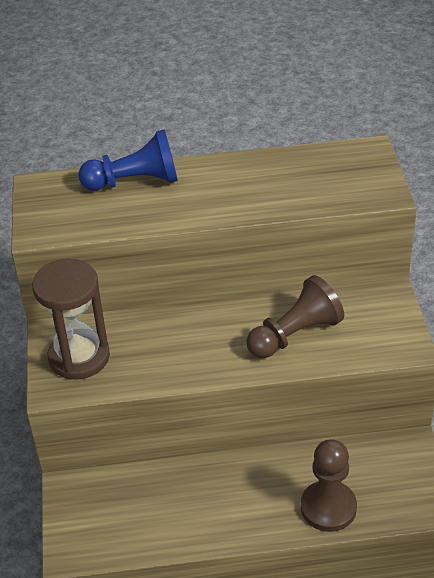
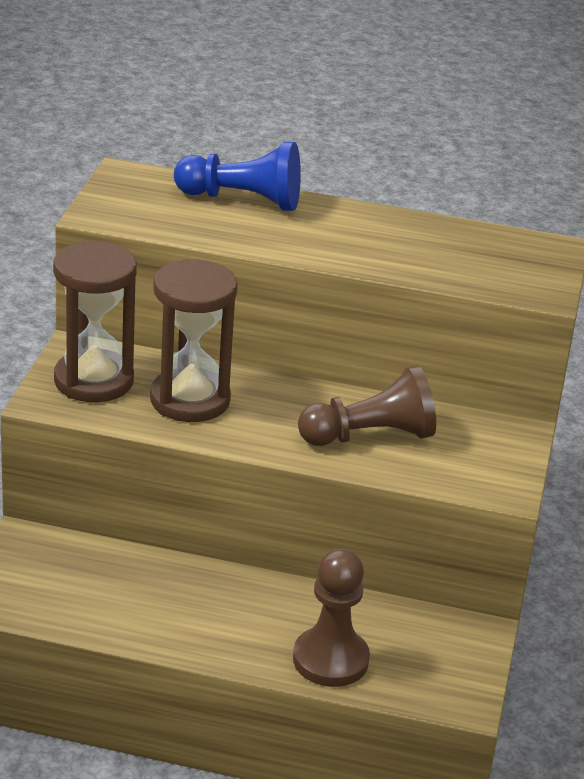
camera: 15 degrees right, 10 degrees down
(156, 349) = (190, 400): none -> brown hourglass

